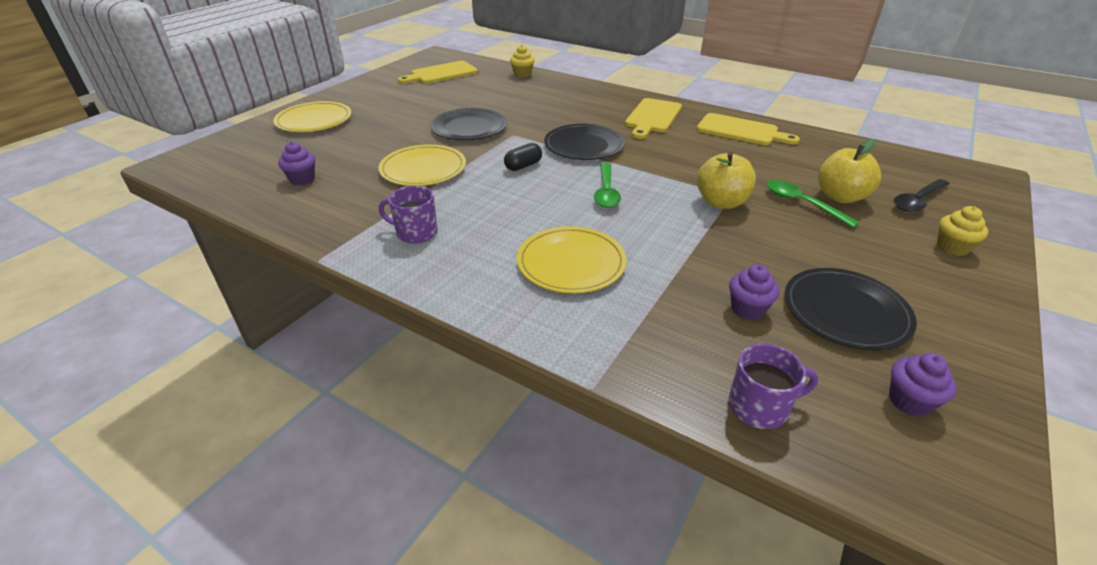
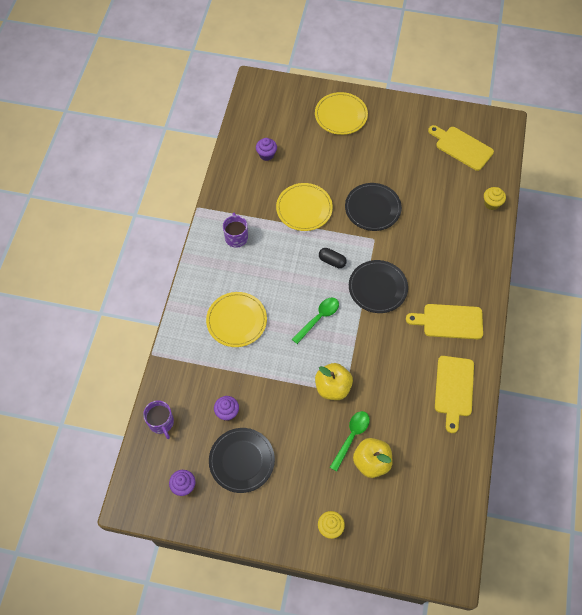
camera: 70 degrees right, 25 degrees up
(606, 192) = (318, 318): green spoon -> green spoon turned 150 degrees clockwise
(917, 201) = (386, 513): black spoon -> none

